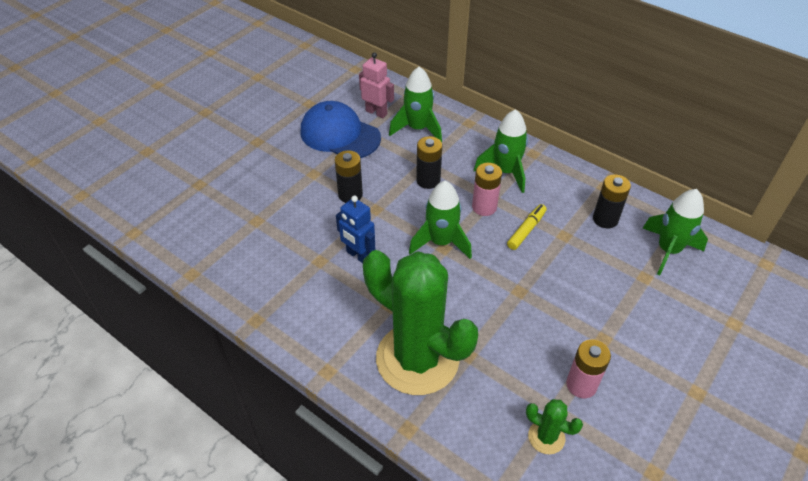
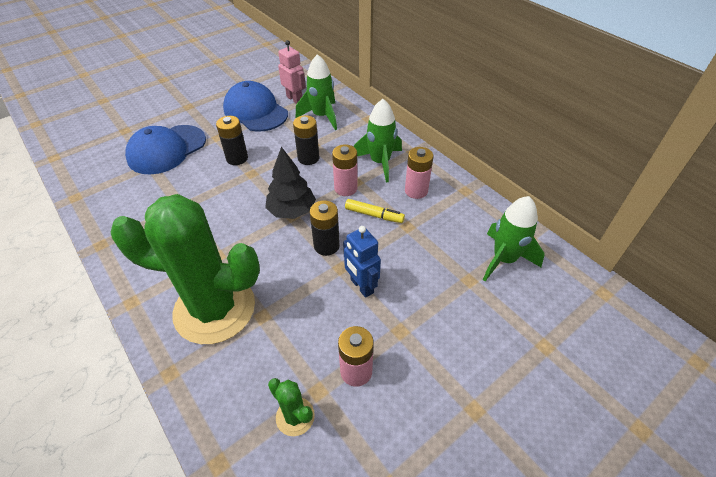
camera: 15 degrees right, 0 degrees up
(264, 199) = (167, 149): none -> blue cap
(358, 255) = (215, 208): blue robot -> blue robot (361, 286)
(417, 359) = (214, 309): green cactus -> green cactus turned 45 degrees counterclockwise
(441, 242) = (292, 211): green rocket -> black tree
(526, 230) = (374, 215): yellow marker -> yellow marker turned 60 degrees clockwise
(556, 196) = (416, 191): none -> pink battery
(605, 219) = (453, 219): black battery -> black battery (326, 246)

